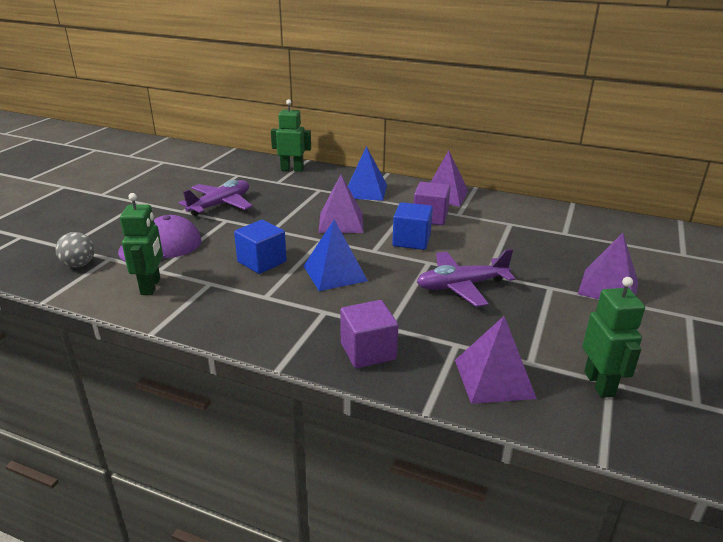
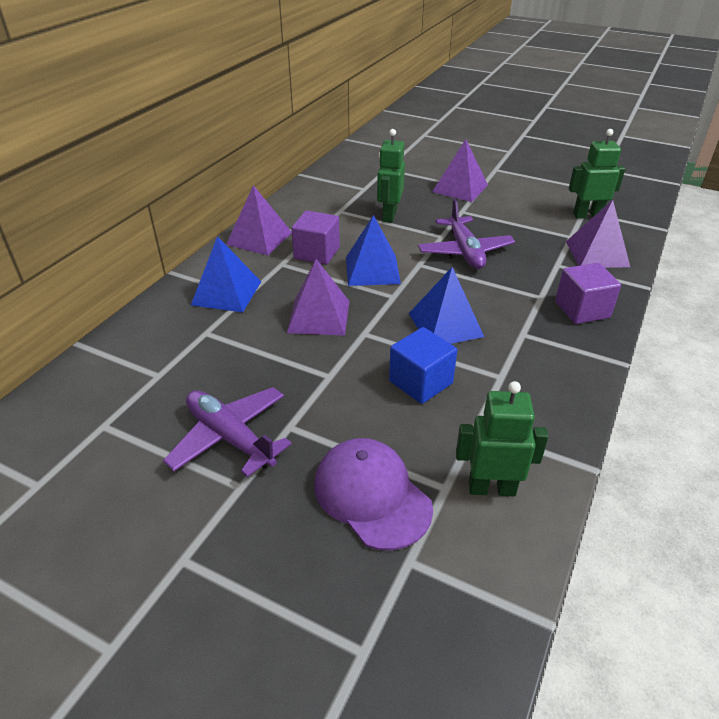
camera: 85 degrees left, 10 degrees up
(79, 265) = (433, 603): grey ball -> none
(292, 169) = (112, 360): green robot -> green robot (389, 215)
(411, 240) = (372, 270): blue cube -> blue pyramid

